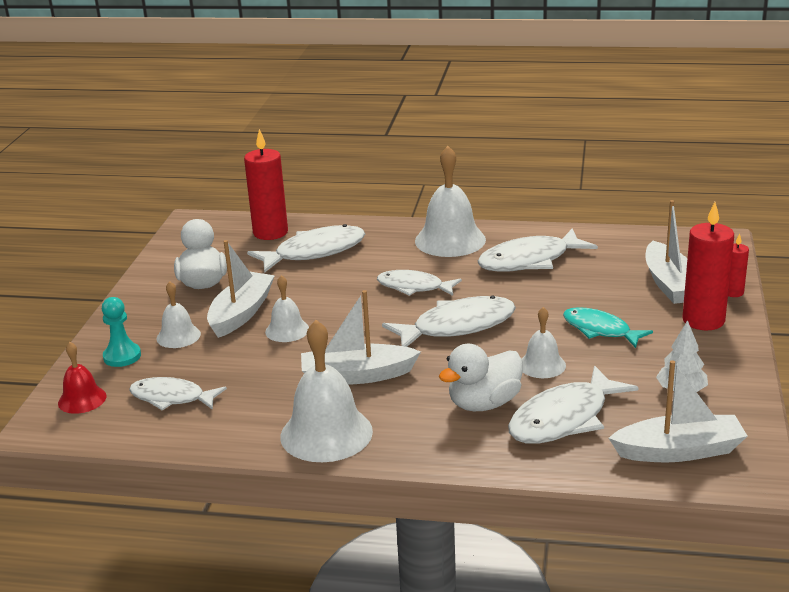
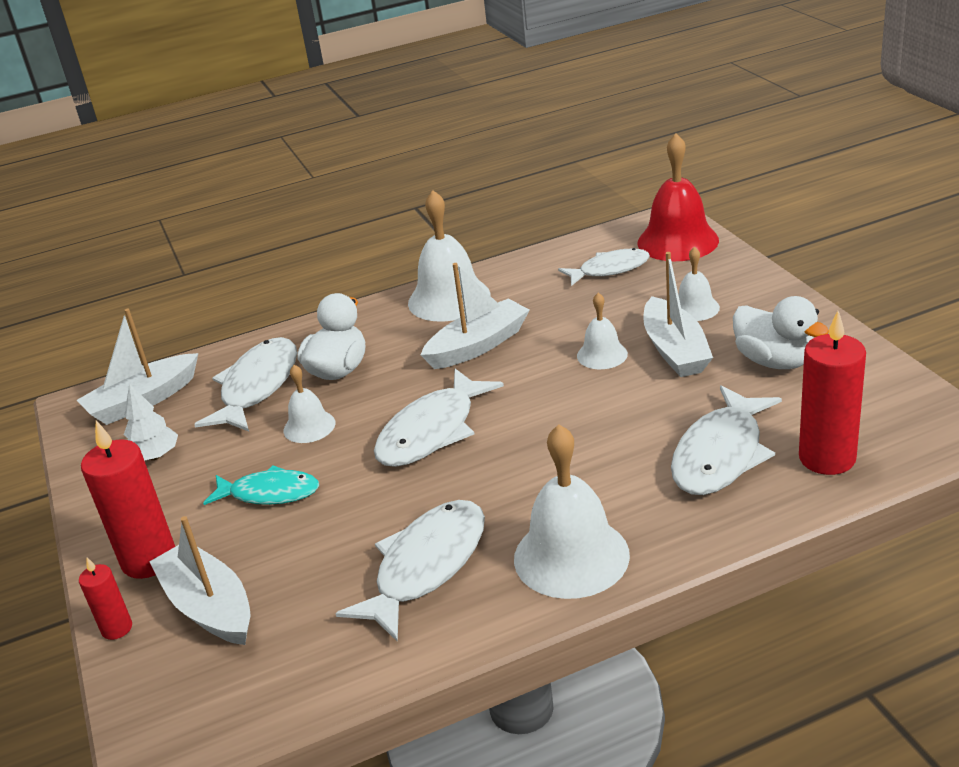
camera: 150 degrees right, 5 degrees up
(82, 399) = (678, 241): red bell -> red bell, size x1.83
(122, 356) = (710, 275): turquoise pawn -> none
(414, 287) = (533, 458): white fish -> none

